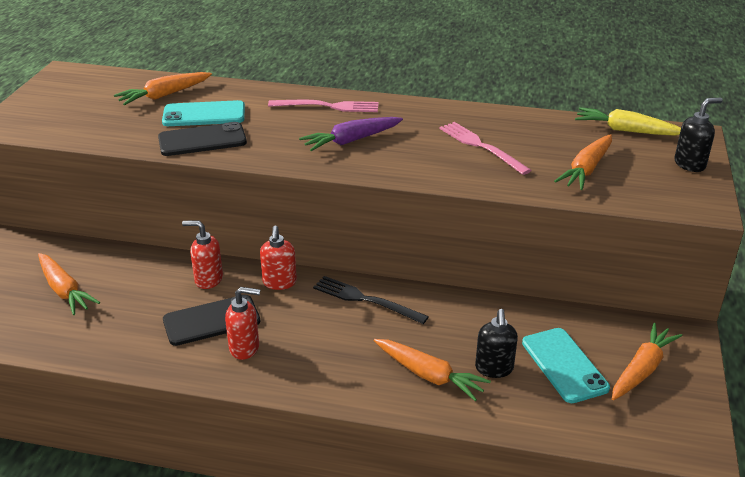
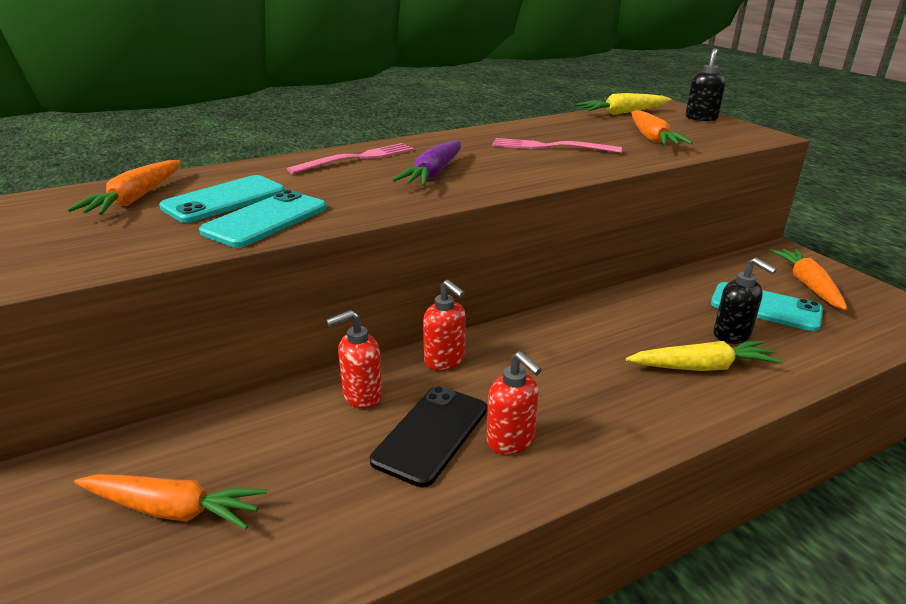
camera: 40 degrees left, 5 degrees down
(202, 140) = (266, 220): black phone -> turquoise phone
(245, 348) = (511, 440): red soap dispenser -> red soap dispenser turned 90 degrees clockwise
(365, 300) = (548, 335): black fork -> none
(429, 375) = (701, 367): orange carrot -> yellow carrot

